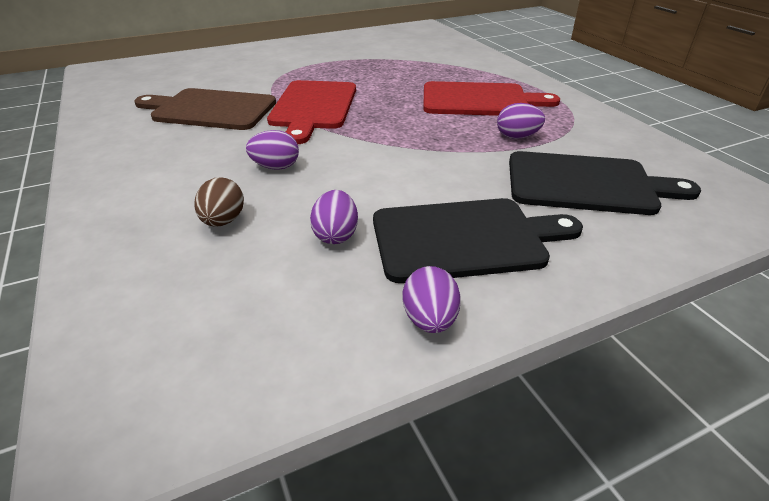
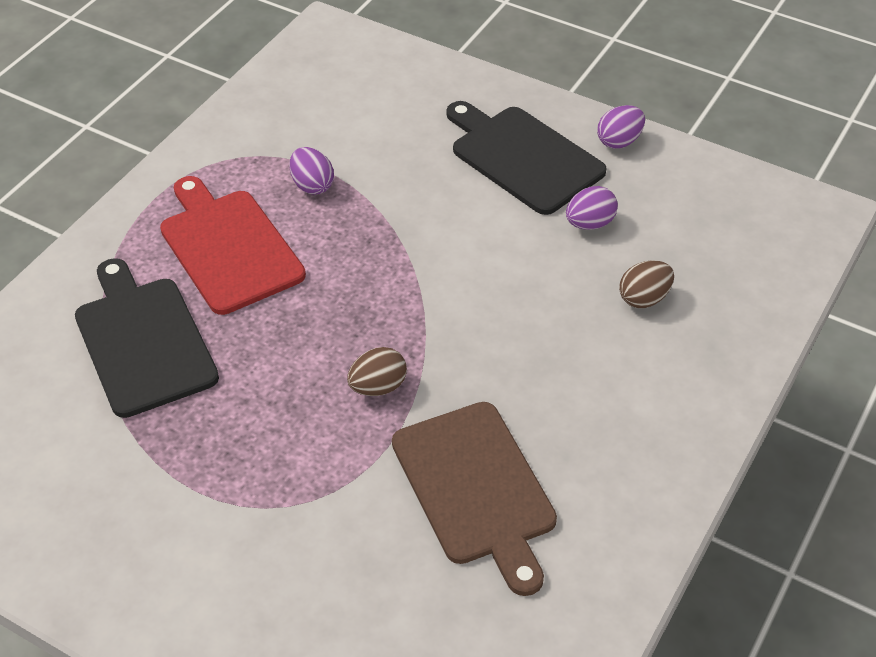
camera: 125 degrees left, 10 degrees up
(276, 167) = (538, 324): purple egg -> none
(313, 107) = (378, 387): red cutting board -> brown egg
(586, 184) = (374, 119): black cutting board -> black cutting board (143, 341)

